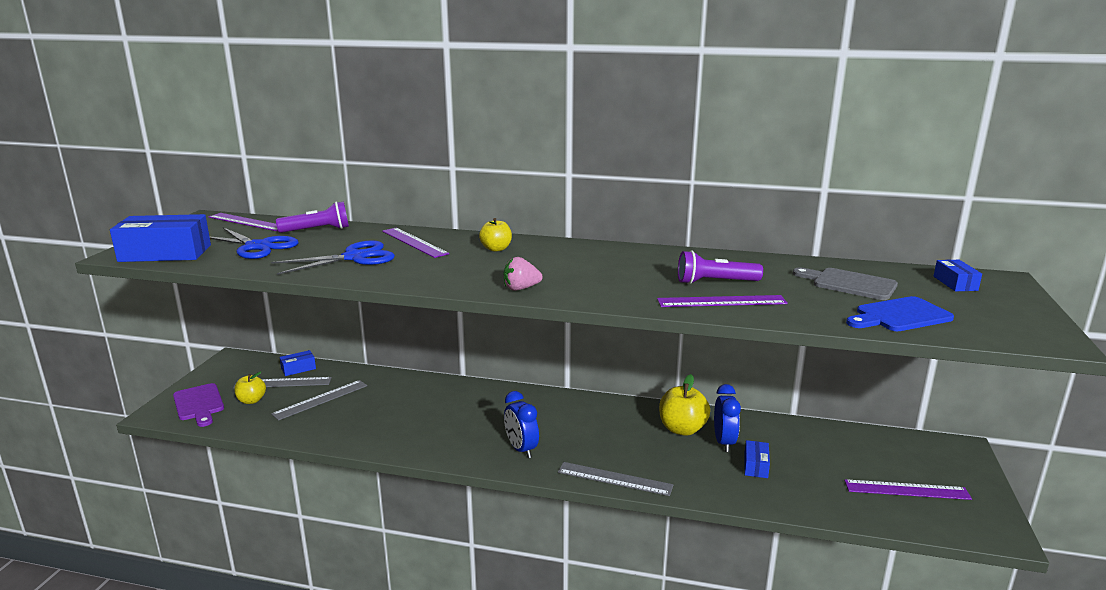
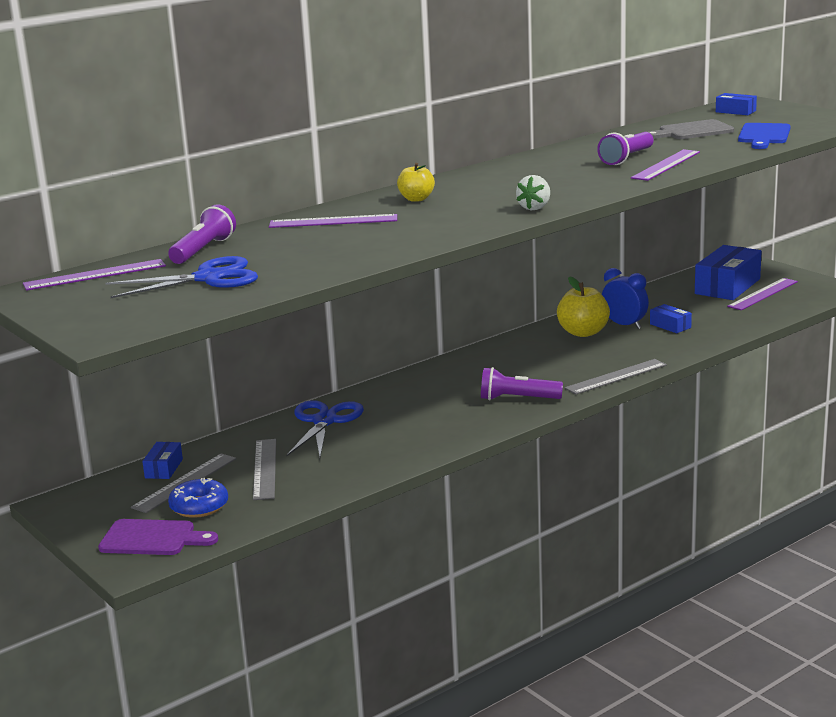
camera: 50 degrees left, 0 degrees up
(165, 253) = (141, 318): blue box -> blue box (727, 286)
(251, 400) = (199, 506): yellow apple -> blue donut
(354, 257) = (334, 246): blue scissors -> blue scissors (324, 421)
(521, 288) = (534, 208): pink strawberry -> white strawberry
(521, 449) = (518, 399): blue clock -> purple flashlight

